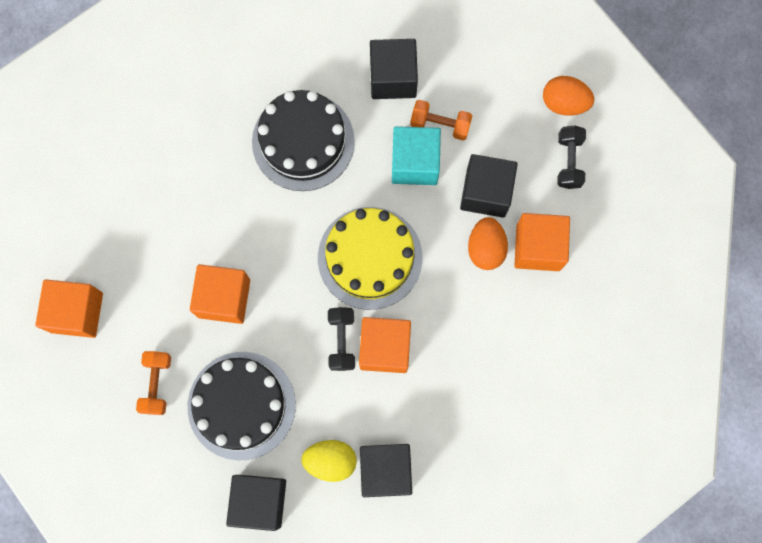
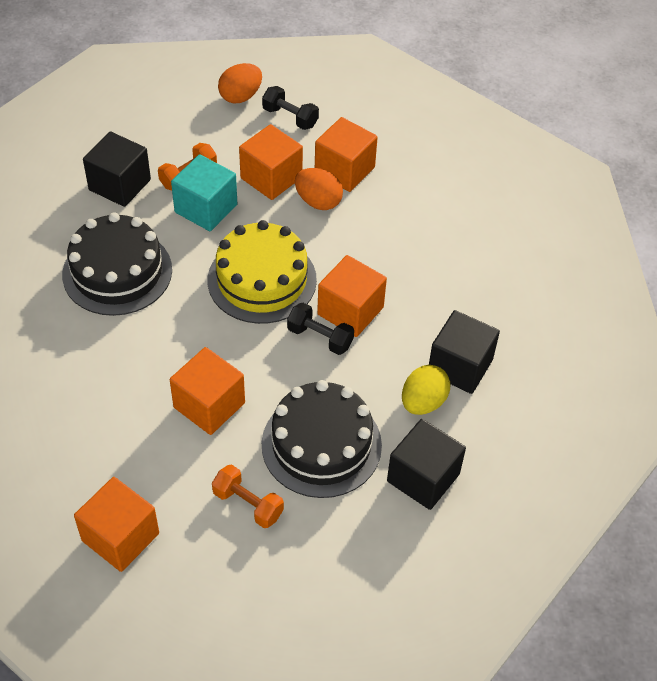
camera: 60 degrees left, 25 degrees down
(485, 192) = (271, 178): black cube -> orange cube

